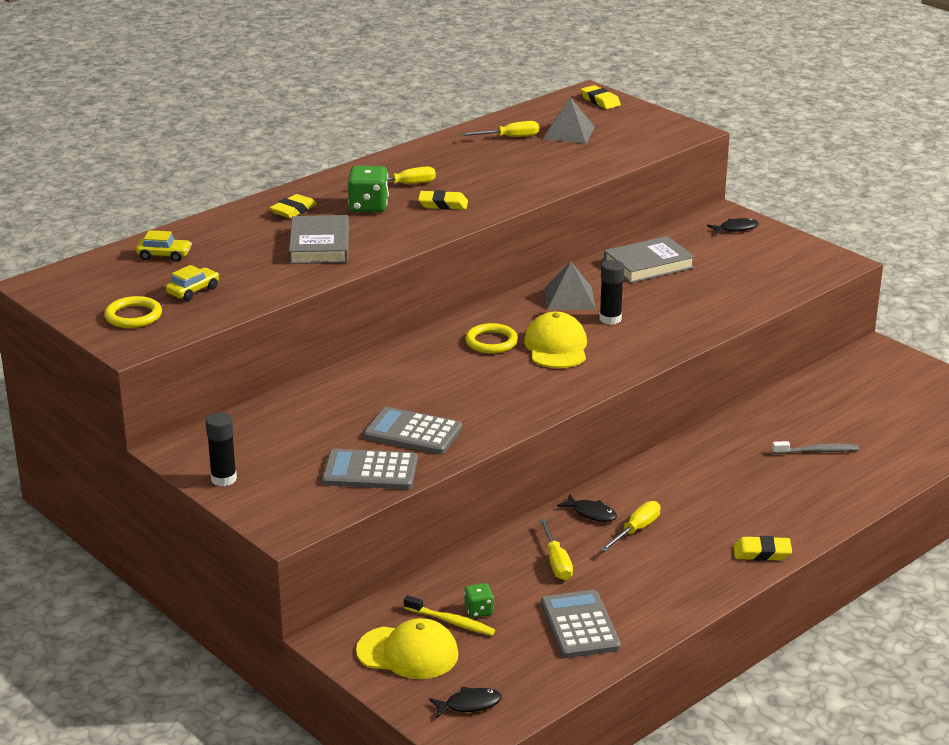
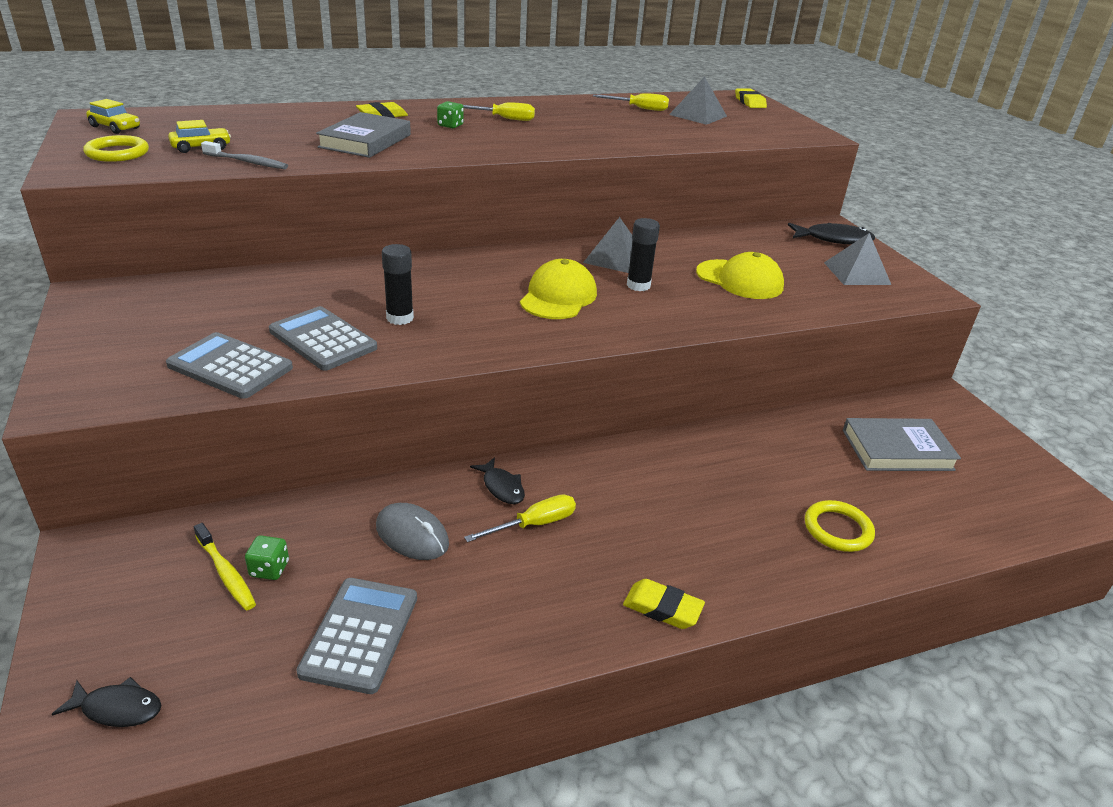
camera: 20 degrees right, 5 degrees up
(164, 255) = (224, 120): yellow car -> yellow car (115, 127)
(223, 479) = (86, 332): black glue stick -> black glue stick (400, 318)
(368, 206) = (450, 125): green dice -> green dice, size x0.56
(408, 653) = (137, 598): yellow cap -> yellow cap (739, 280)
(443, 204) = (519, 137): yellow eraser -> none
(491, 342) = (499, 276): yellow ring -> yellow ring (837, 529)
(556, 562) = (412, 535): yellow screwdriver -> grey mouse
(648, 265) = (719, 249): grey book -> grey book (897, 450)
(736, 229) = (833, 239): black fish -> black fish, size x1.58
(774, 259) = (857, 273): none -> grey pyramid
(817, 451) = (813, 492): grey toothbrush -> grey toothbrush (247, 162)

